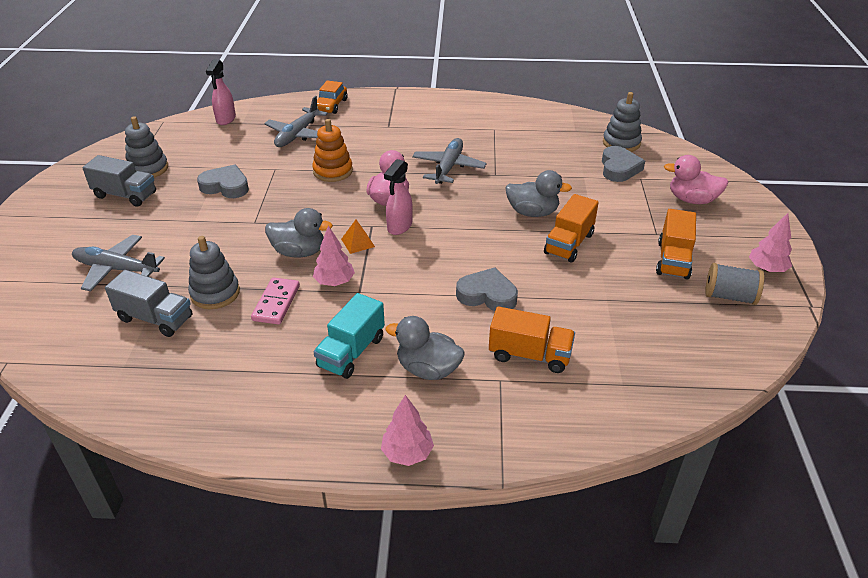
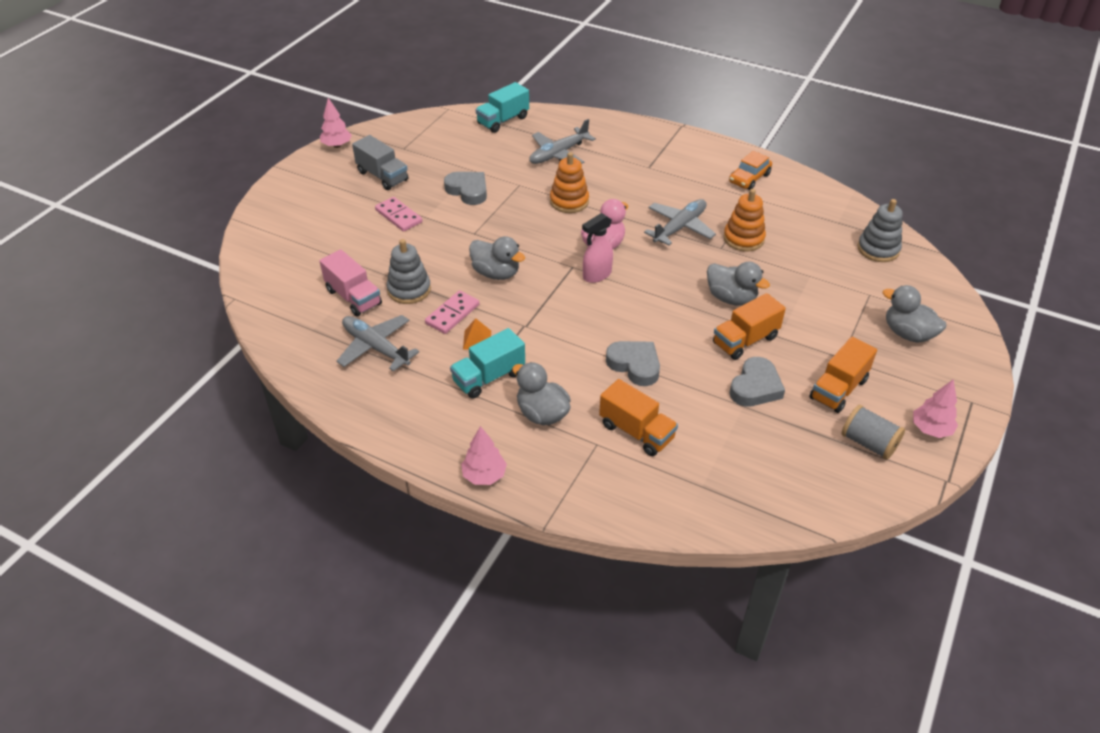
camera: 25 degrees right, 5 degrees up
(117, 269) = (345, 244): grey plane -> grey plane (376, 348)
(148, 169) = (412, 155): grey stacking toy -> none
(155, 318) = (353, 297): grey truck -> pink truck
(164, 227) = (399, 216): none -> pink domino
(226, 119) = (503, 120): pink spray bottle -> turquoise truck
(331, 105) = (607, 129): orange car -> orange car (749, 178)
(334, 282) = (510, 310): pink tree -> pink tree (337, 145)
(358, 242) = (551, 279): orange pyramid -> orange pyramid (477, 339)
(509, 162) = (743, 239): none -> orange stacking toy
(619, 168) = (854, 277): grey heart -> grey heart (755, 387)
(692, 200) = (907, 333): pink duck -> grey duck

